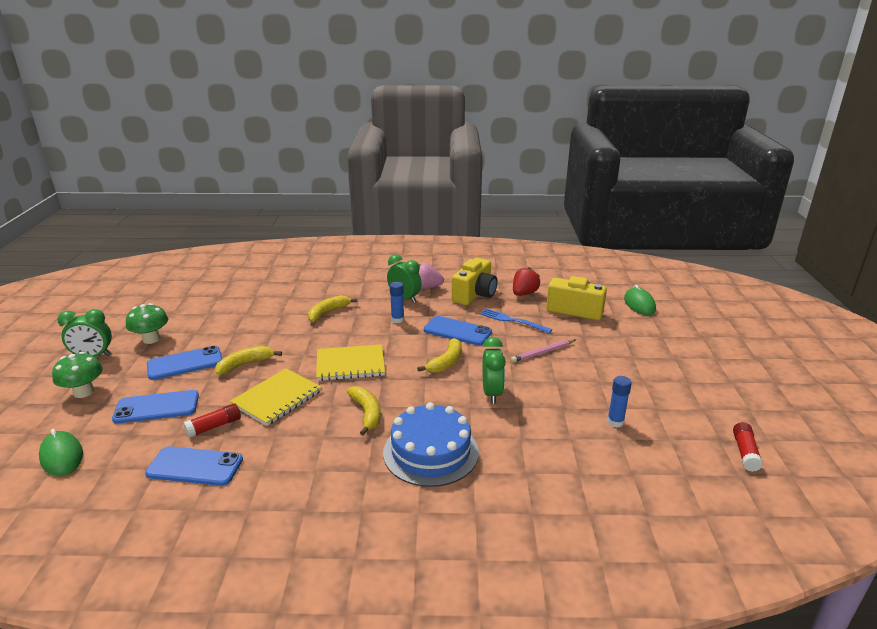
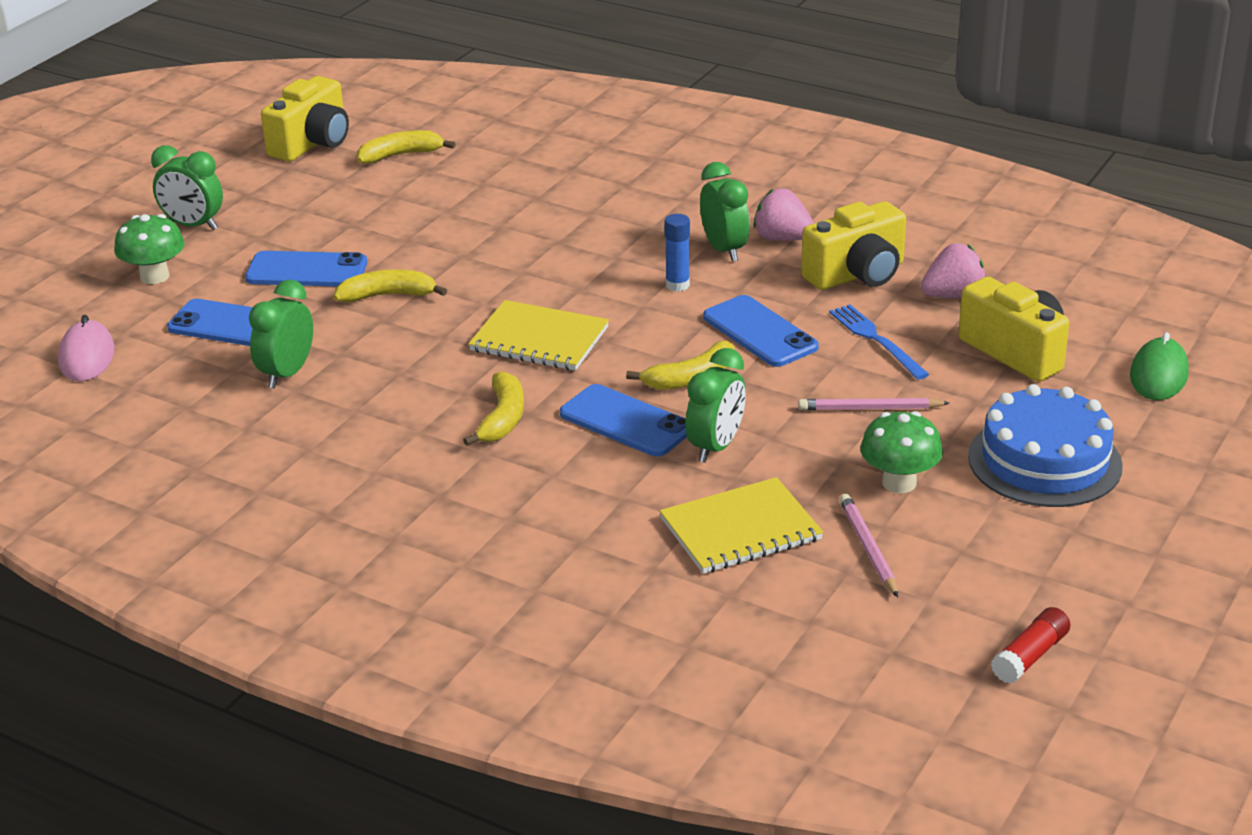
camera: 30 degrees right, 5 degrees up
(61, 456) = (86, 356): green mouse -> pink mouse
(142, 298) = (312, 143): none -> yellow camera
(151, 339) = (284, 219): green mushroom -> green mushroom (899, 483)
(195, 467) = (231, 419): blue phone -> blue phone (625, 422)
(214, 426) = (287, 374): red glue stick -> green clock
(277, 398) = (396, 359): yellow notebook -> yellow notebook (740, 529)
(328, 312) = (575, 242): yellow banana -> yellow banana (401, 155)
(430, 452) = (545, 498): blue cake -> blue cake (1044, 461)
(524, 293) = (953, 295): red strawberry -> pink strawberry
(615, 422) = (868, 548): blue glue stick -> pink pencil

